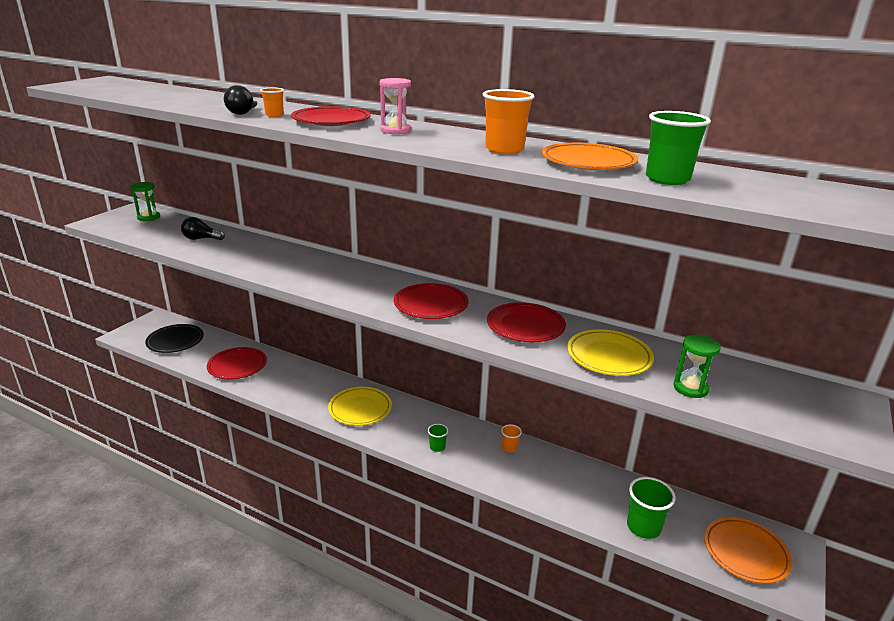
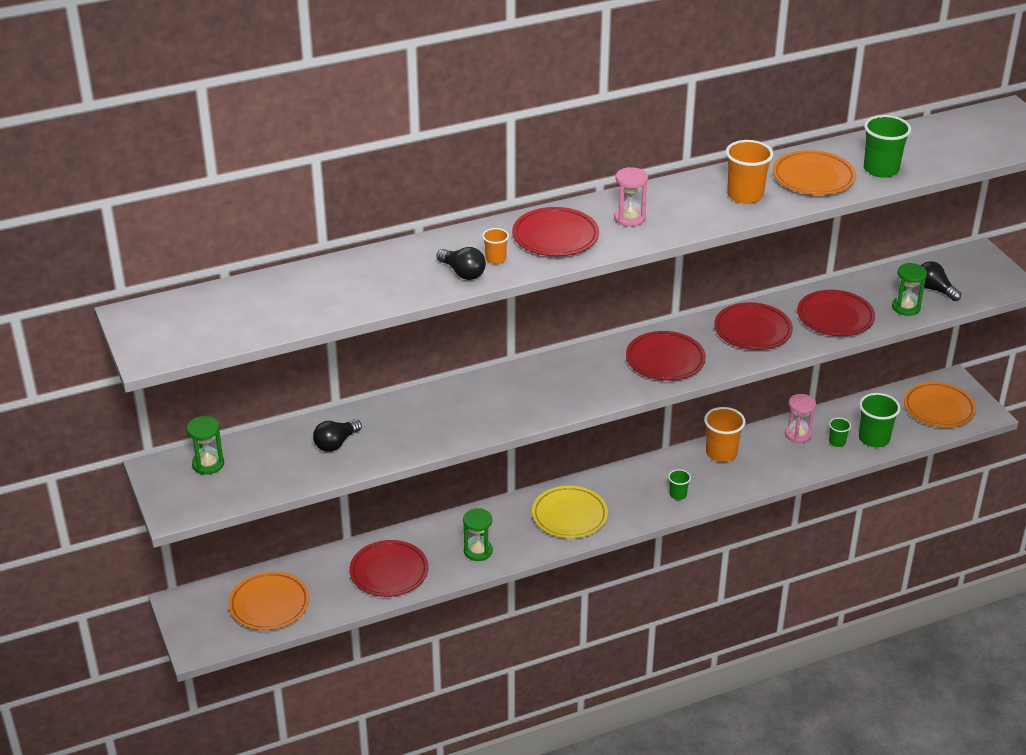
camera: 50 degrees left, 10 degrees up
(175, 341) = (269, 604): black plate -> orange plate
(287, 388) = (478, 551): none -> green hourglass
(509, 448) = (721, 453): orange cup -> orange cup, size x1.86
(585, 478) = (798, 434): none -> pink hourglass
(607, 505) = (837, 442): none -> green cup
(608, 357) = (835, 317): yellow plate -> red plate
(748, 394) = (934, 289): none -> black light bulb

